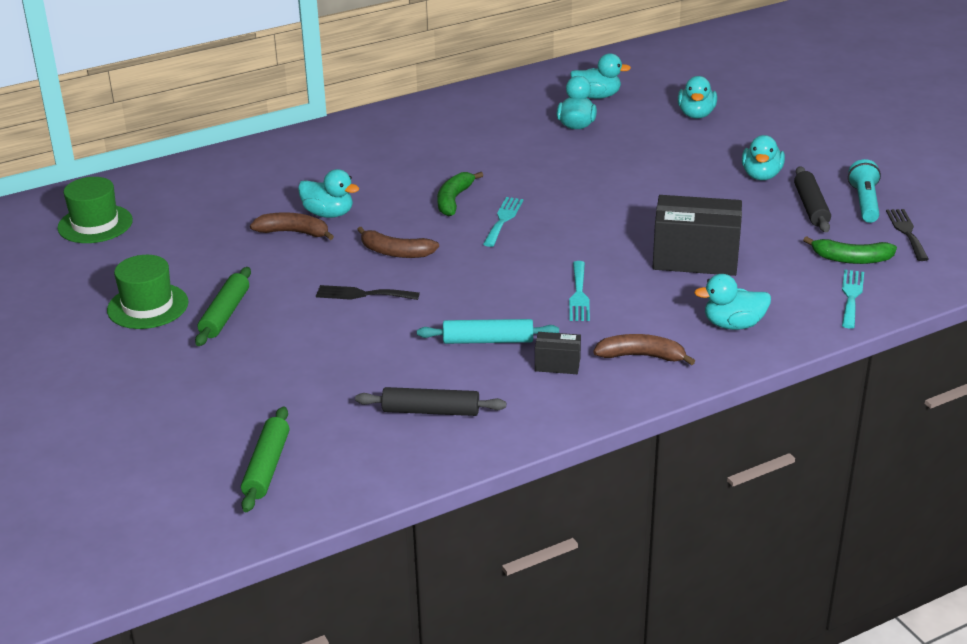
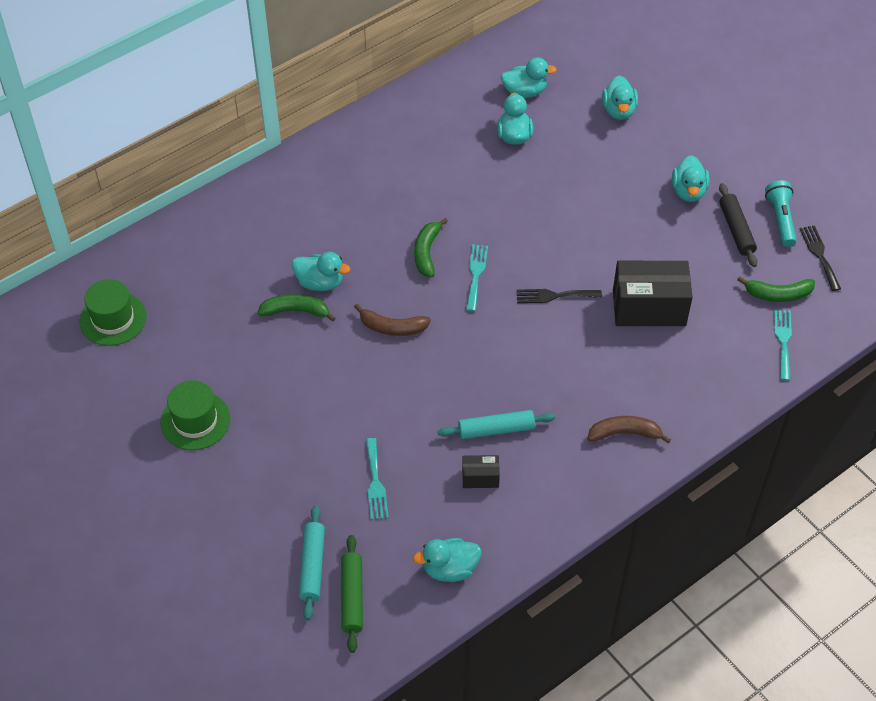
camera: 10 degrees left, 20 degrees up
(225, 314) = (266, 423): green rolling pin -> none
(230, 435) = (312, 566): none -> turquoise rolling pin
(294, 232) = (296, 311): brown banana -> green banana
(362, 294) = (377, 384): black fork -> black fork (554, 296)
(431, 411) = (468, 518): black rolling pin -> none
(557, 364) = (559, 451): black box -> black box (480, 478)
(579, 295) = (560, 364): turquoise fork -> turquoise fork (375, 483)
(733, 325) = (692, 387): turquoise duck -> turquoise duck (450, 569)

